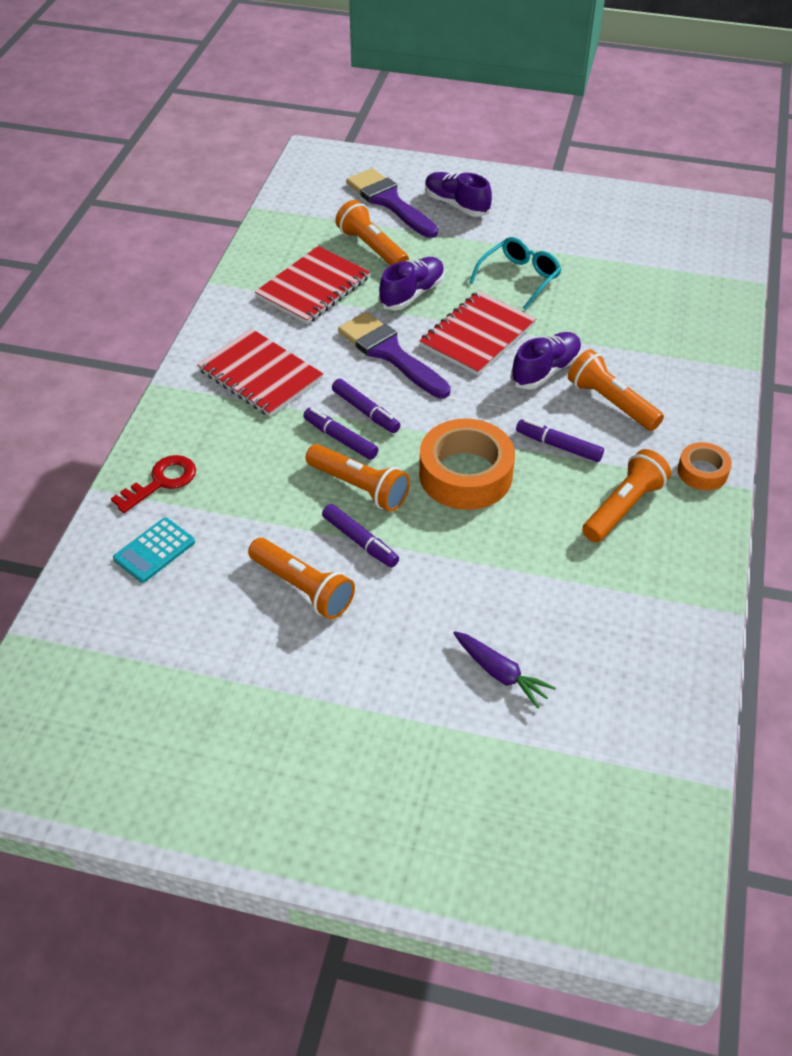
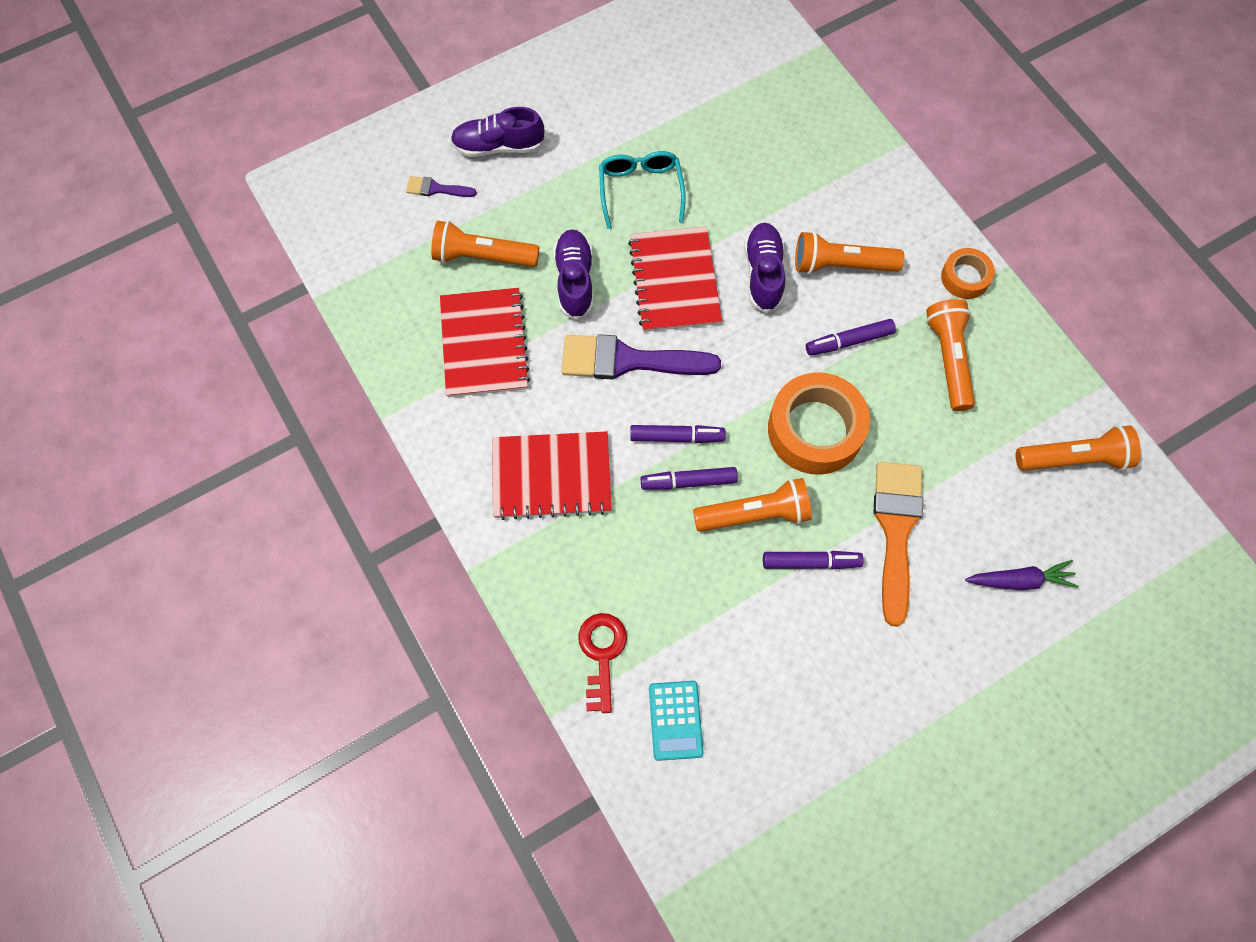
camera: 45 degrees left, 20 degrees up
(303, 588) = (819, 643): orange flashlight -> orange flashlight (1074, 458)
(390, 202) = (436, 189): purple brush -> purple brush, size x0.47
(445, 571) = (896, 530): none -> orange brush

